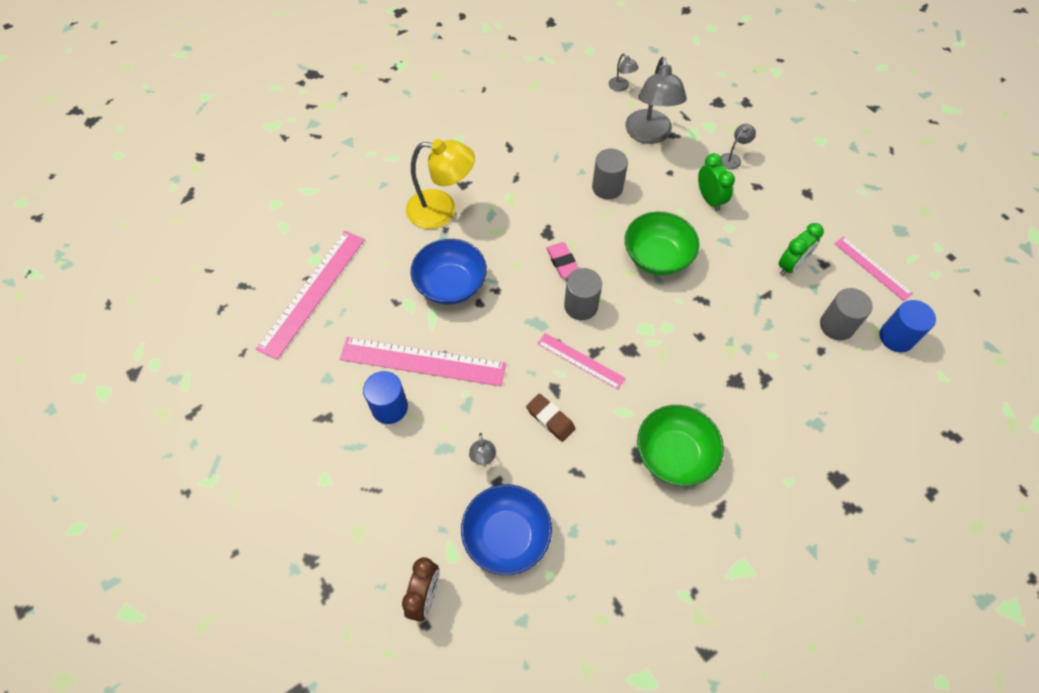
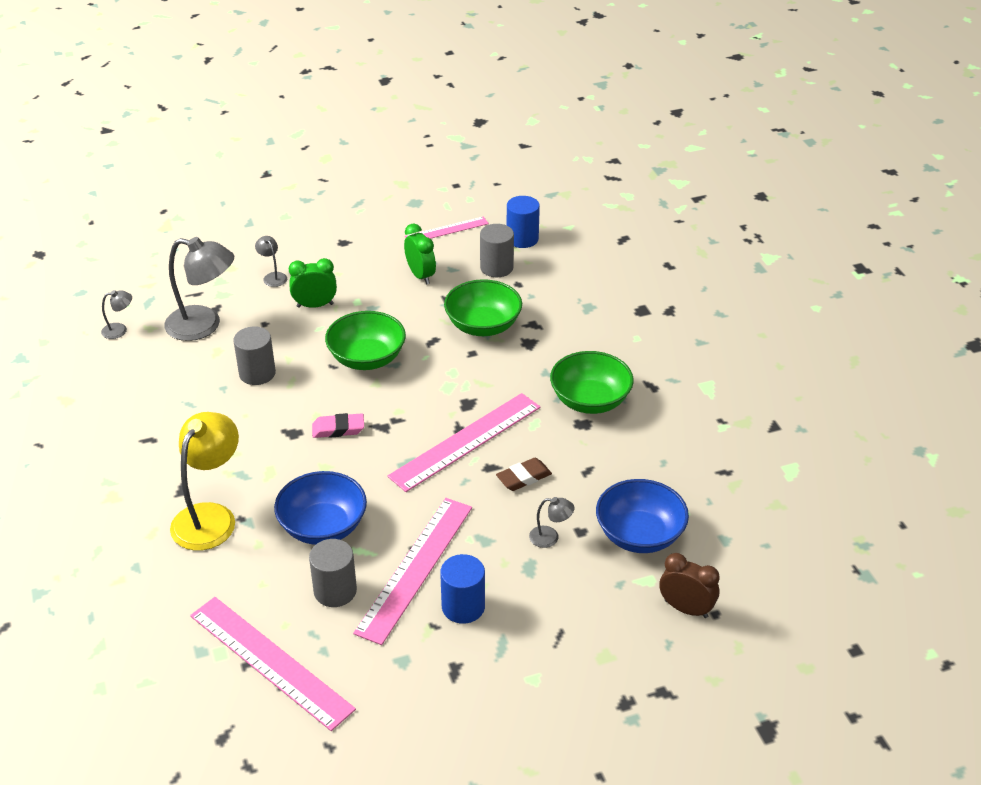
camera: 75 degrees left, 20 degrees down
(580, 361) = (465, 441): pink ruler -> pink ruler, size x1.76
(581, 306) = (400, 427): grey cylinder -> grey cylinder (335, 591)
(743, 335) = (483, 326): none -> green bowl

